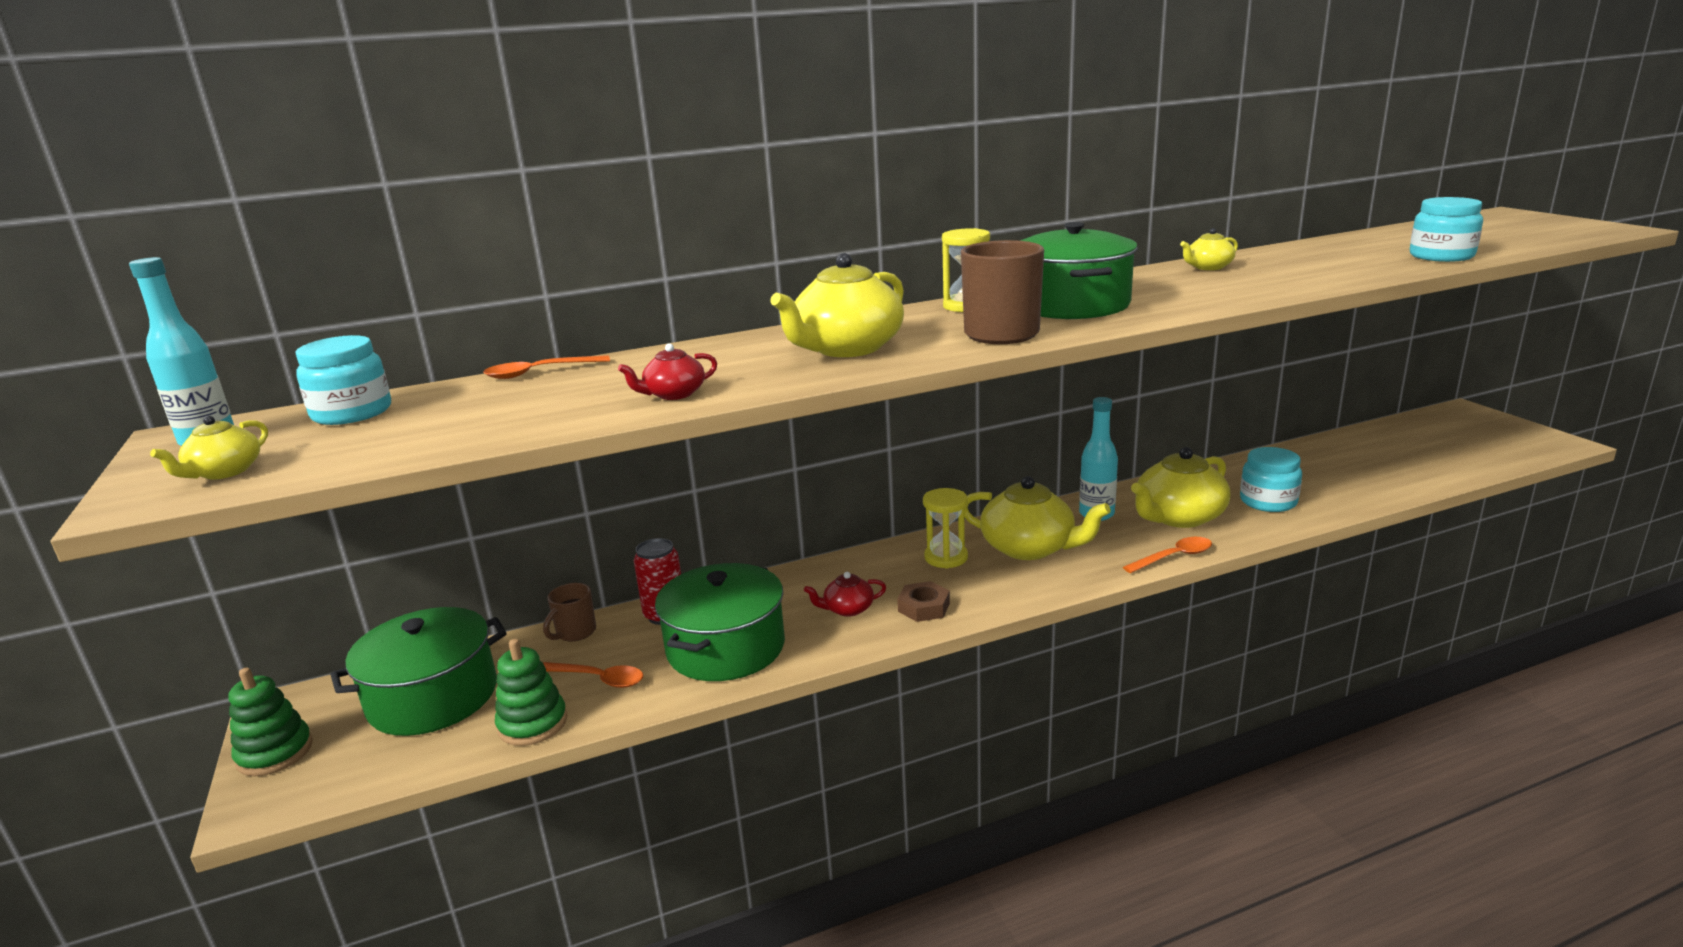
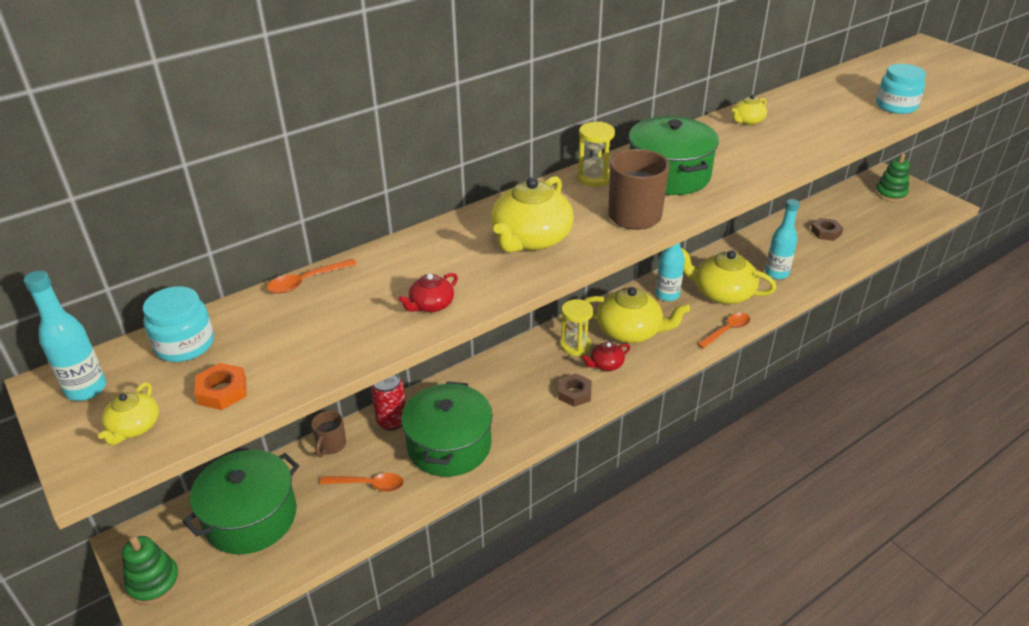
camera: 15 degrees left, 15 degrees up
(355, 449) = (222, 391): none -> orange nut
(532, 724) = (338, 529): green stacking toy -> green stacking toy (890, 193)
(847, 609) = (522, 401): red teapot -> red teapot (606, 364)
(1178, 517) = (722, 293): yellow teapot -> yellow teapot turned 75 degrees clockwise
(1268, 501) = (776, 273): turquoise jar -> turquoise bottle
(1356, 463) = (826, 232): none -> brown nut

